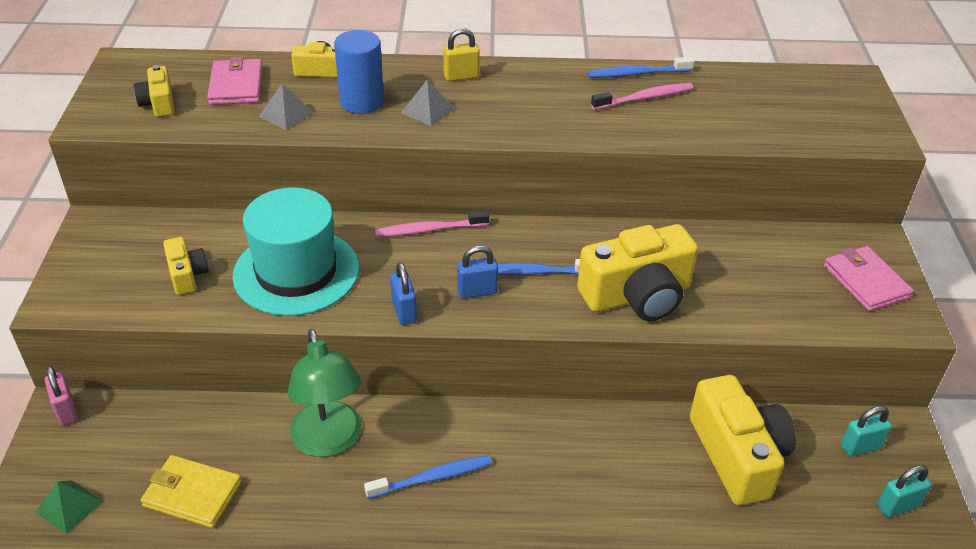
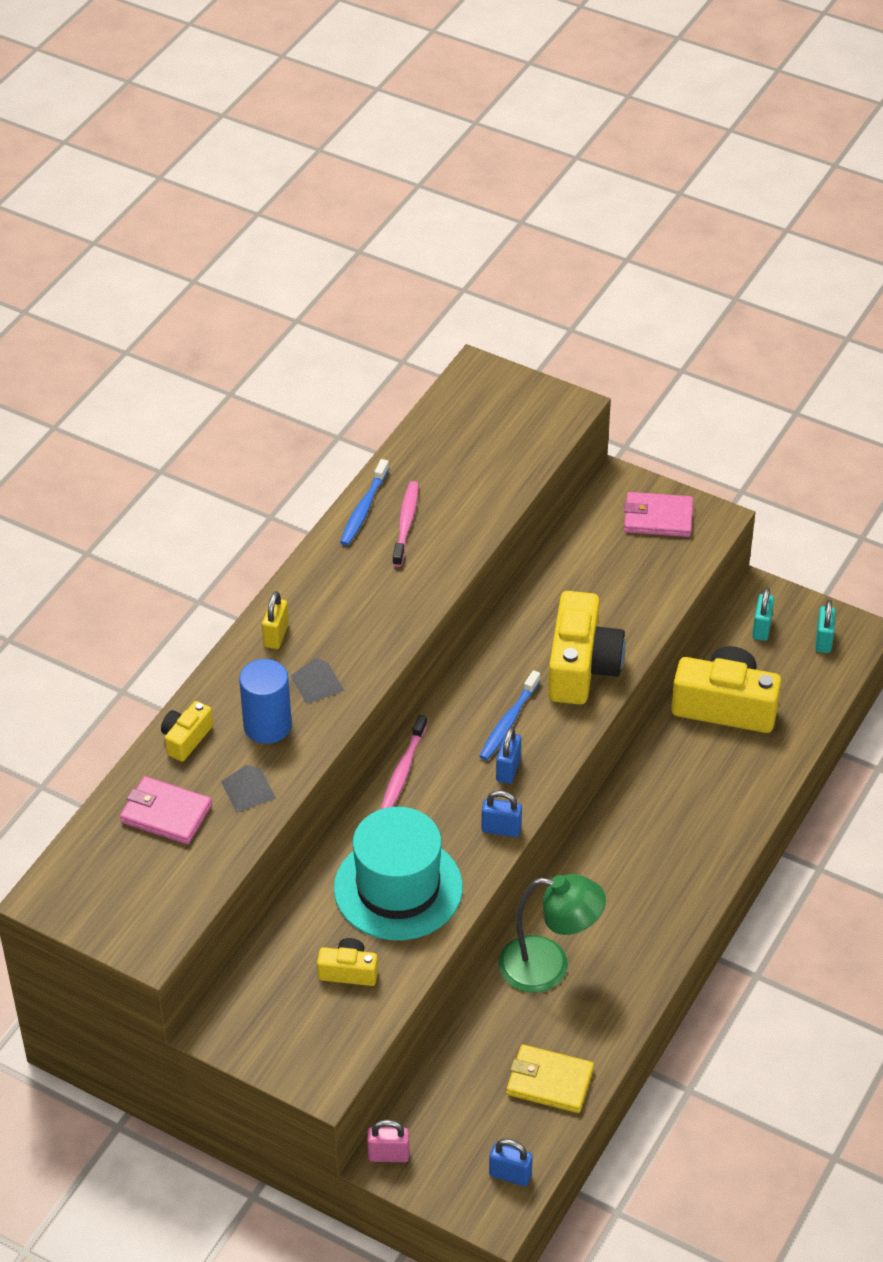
camera: 60 degrees left, 5 degrees up
(69, 506) = (510, 1175): green pyramid -> blue padlock
(159, 103) = (155, 885): yellow camera -> none
(192, 494) = (549, 1081): yellow wallet -> yellow wallet turned 60 degrees clockwise
(432, 478) = (630, 910): blue toothbrush -> none

